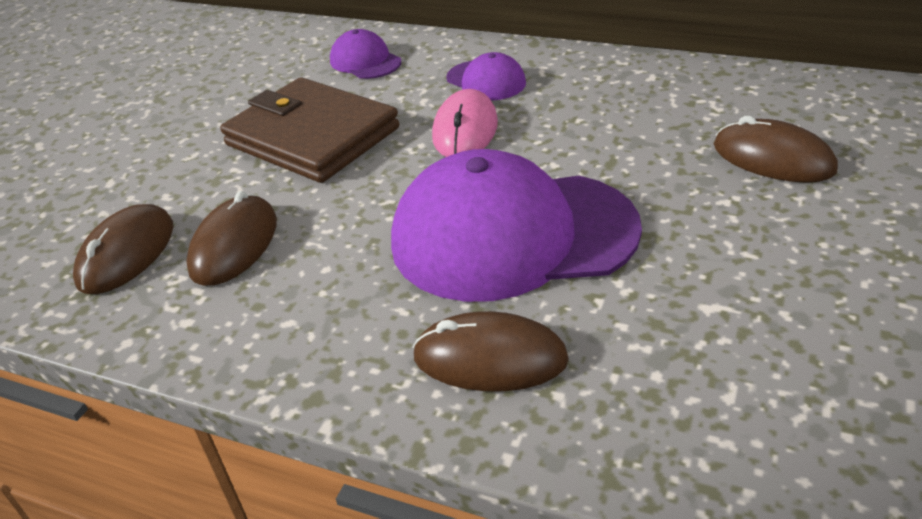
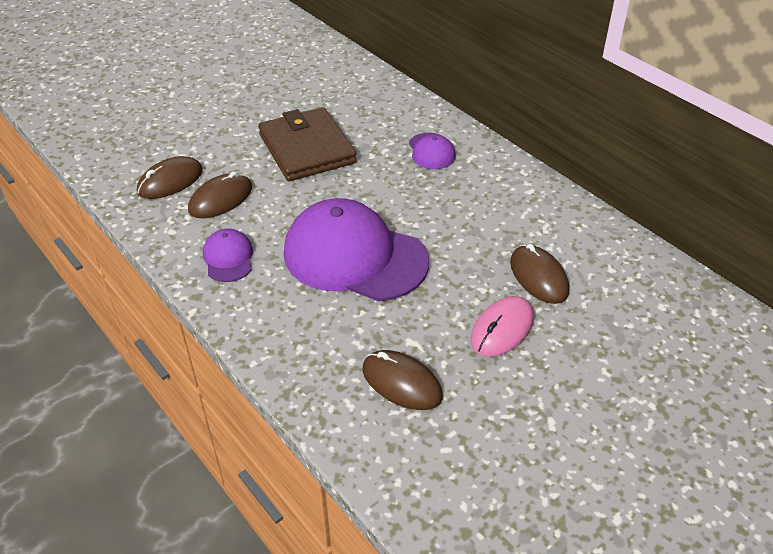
camera: 25 degrees right, 5 degrees up
(365, 61) = (377, 107): purple cap -> purple cap (228, 258)
(465, 130) = (389, 180): pink mouse -> pink mouse (502, 329)
(490, 358) = (285, 315): brown mouse -> brown mouse (401, 383)

